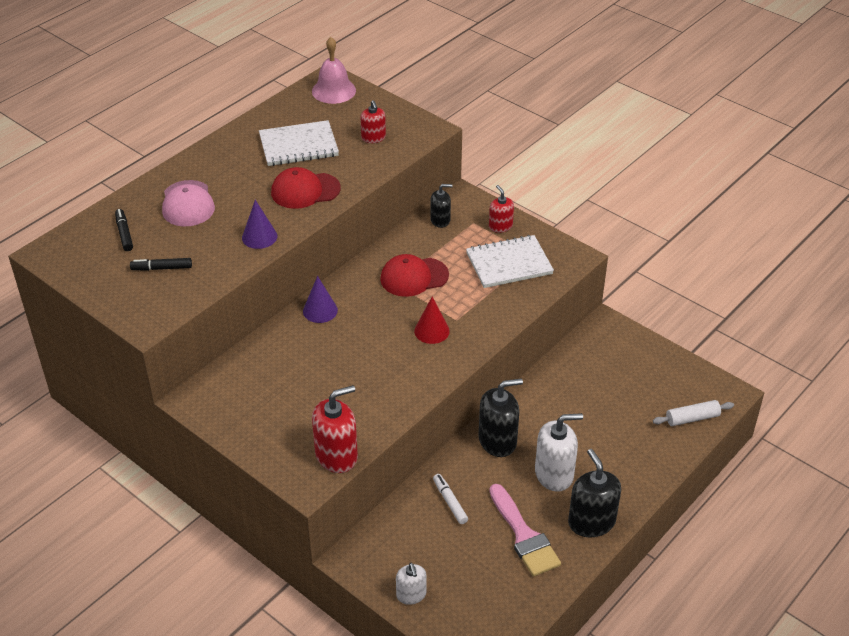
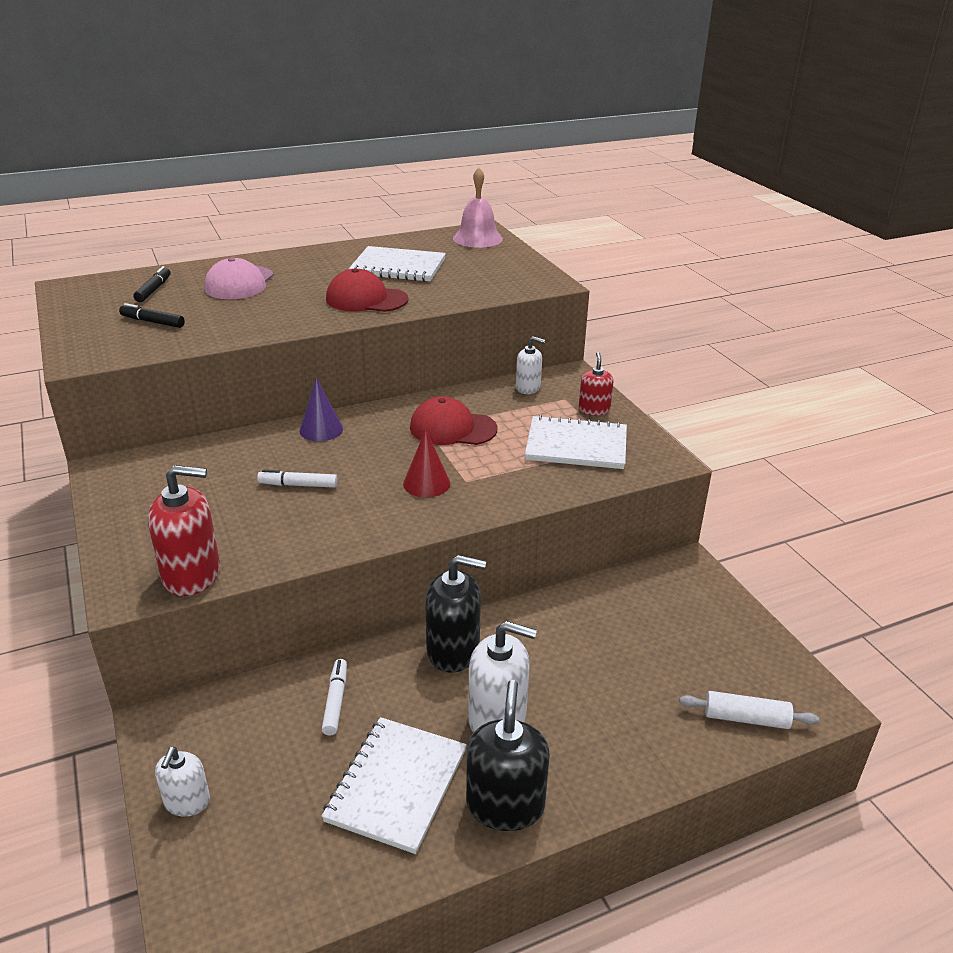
camera: 25 degrees right, 10 degrees down
(259, 237) = (277, 322): purple cone -> none
(345, 363) = (298, 485): none -> white marker
(373, 138) = (482, 277): red soap dispenser -> none
(440, 220) = (528, 387): black soap dispenser -> white soap dispenser
(524, 536) = (396, 785): pink brush -> white notebook

